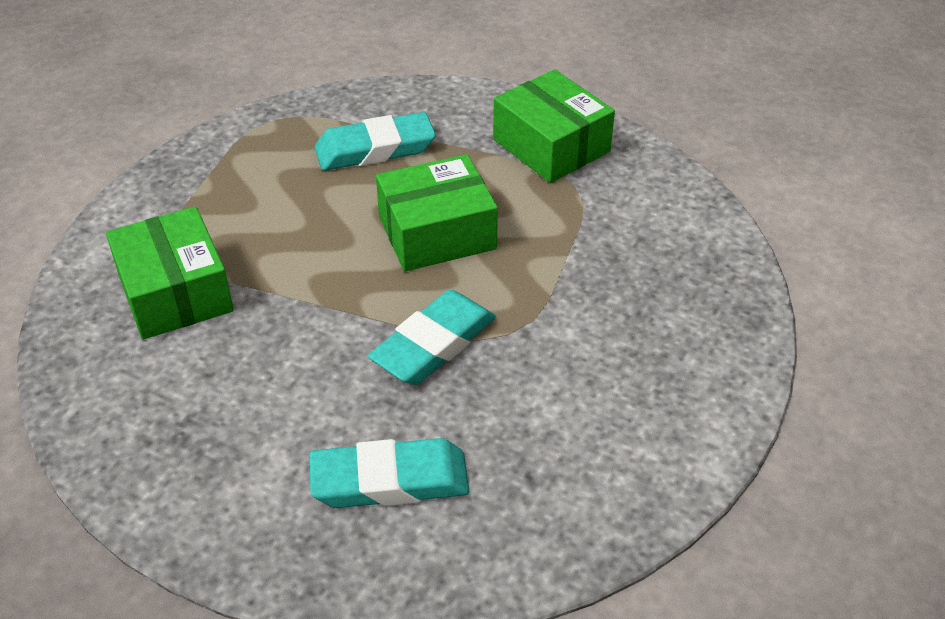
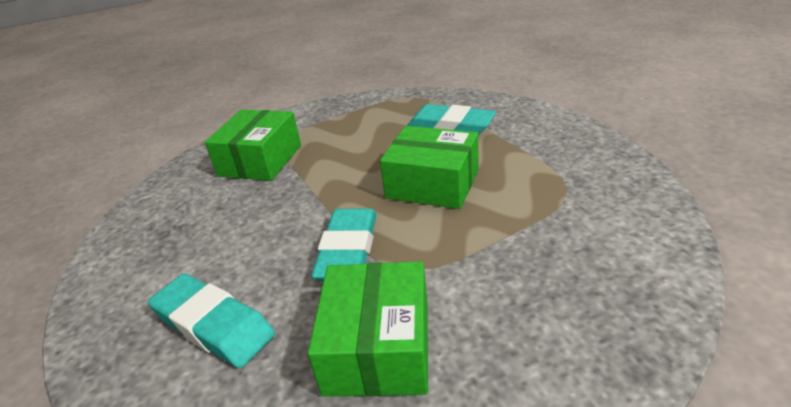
camera: 45 degrees right, 10 degrees down
(433, 344) = (348, 250): turquoise eraser -> turquoise eraser turned 75 degrees counterclockwise
(551, 145) = (575, 160): green box -> green box (378, 347)

